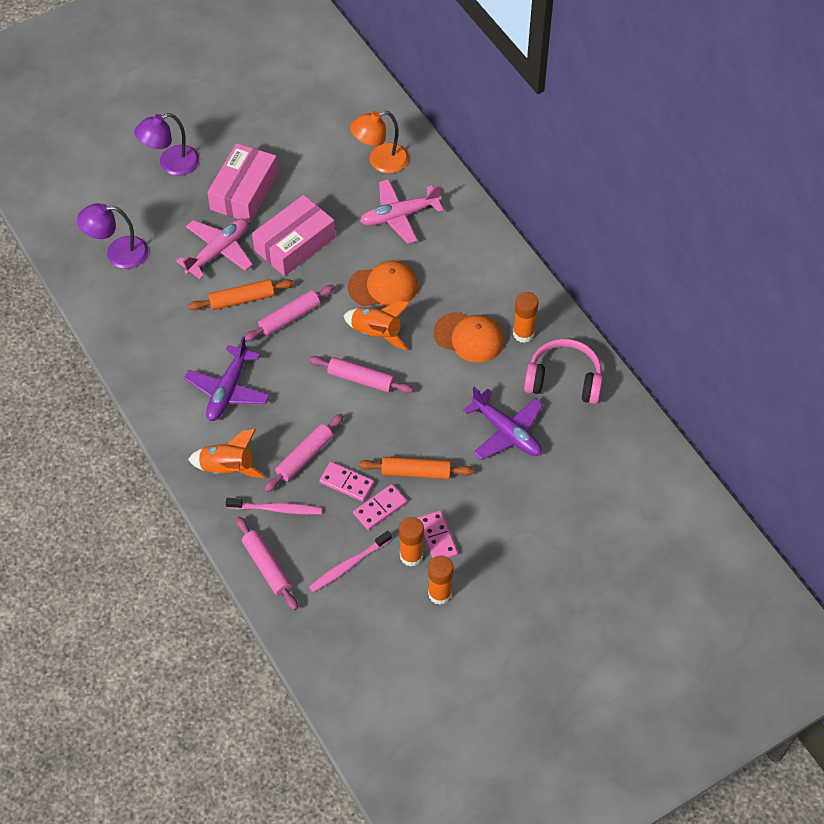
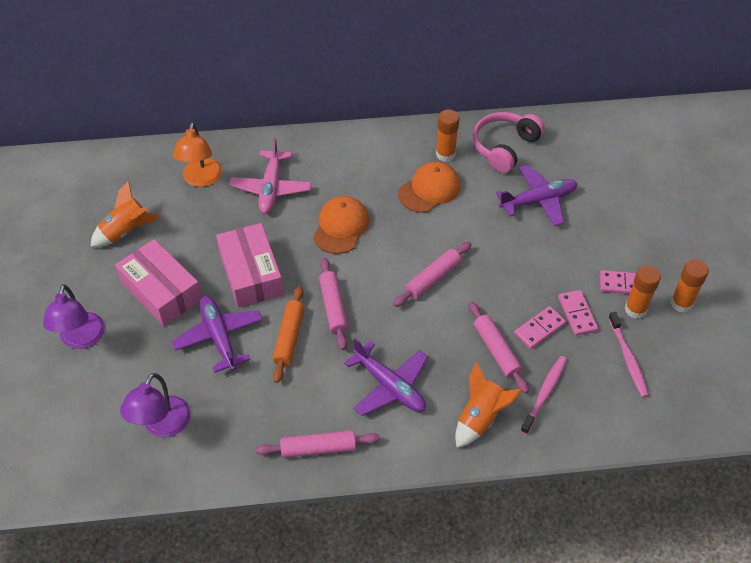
camera: 65 degrees left, 5 degrees down
(218, 251) = (219, 337): pink plane -> purple plane
(267, 567) = (605, 424): pink rolling pin -> pink rolling pin (318, 448)
(376, 333) = (389, 250): orange rocket -> orange rocket (126, 231)
(416, 472) = (550, 275): orange rolling pin -> none

